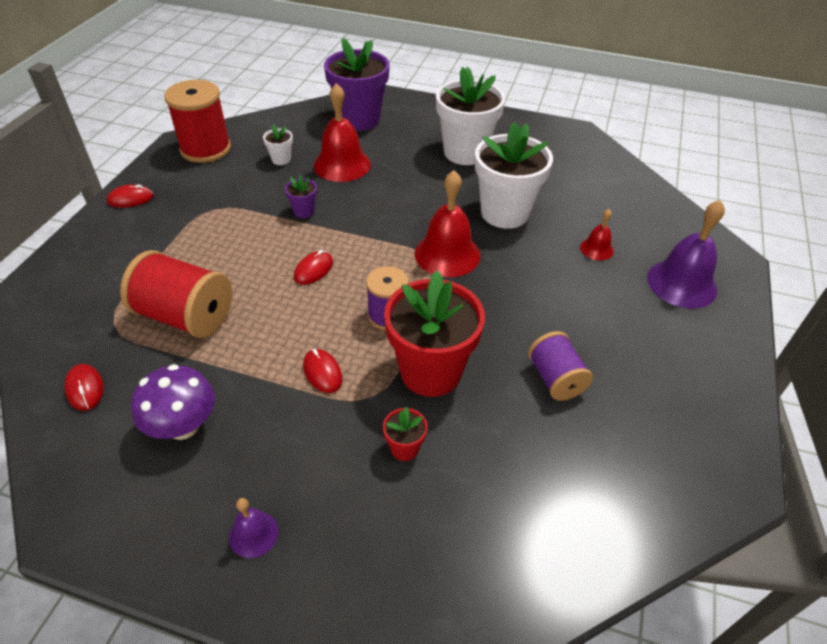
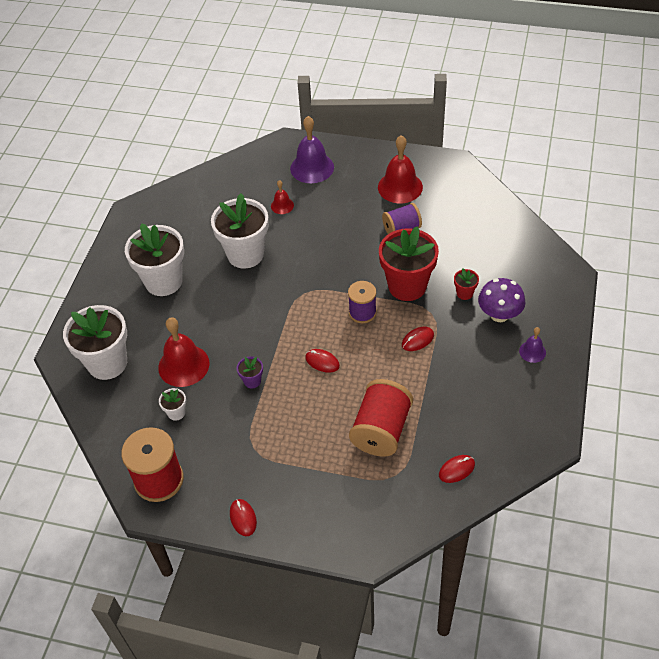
camera: 90 degrees left, 5 degrees up
(183, 426) = (473, 403): purple mushroom -> purple mushroom (499, 315)
(359, 119) = (107, 363): purple flower pot -> white flower pot
(447, 254) = (296, 285): red bell -> red bell (400, 187)

